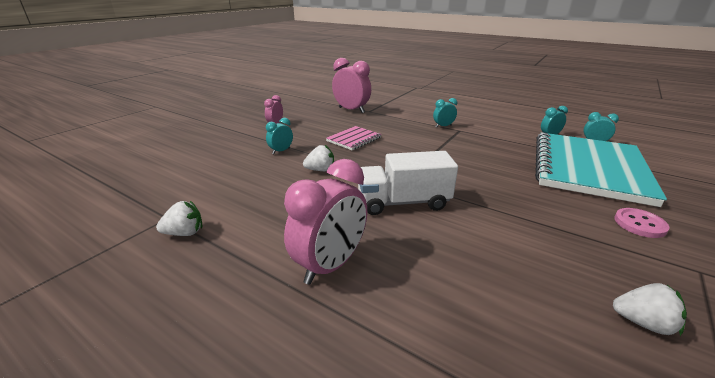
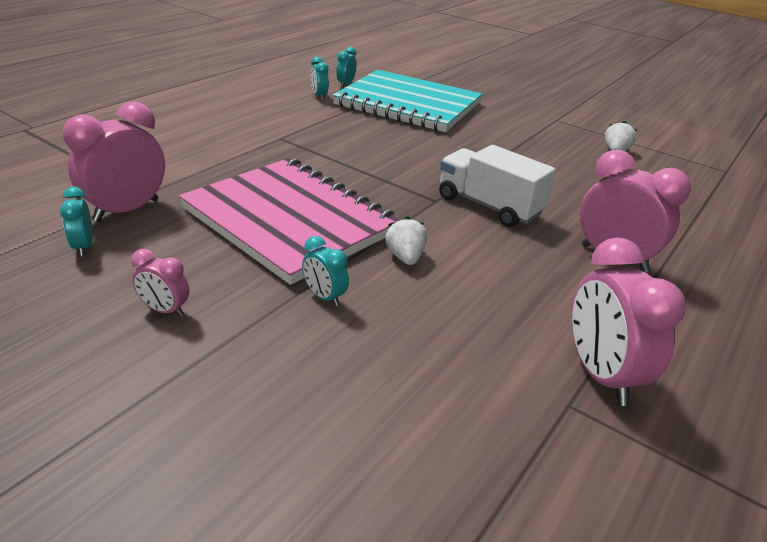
camera: 90 degrees left, 5 degrees up
(185, 233) = (600, 375): white strawberry -> pink clock
(354, 139) = (290, 220): pink notebook -> pink notebook, size x2.26
(403, 202) = (488, 206): white truck -> white truck turned 135 degrees clockwise
(443, 126) = (261, 145): turquoise clock -> turquoise clock (83, 247)
(639, 224) = (504, 117): pink button -> none

